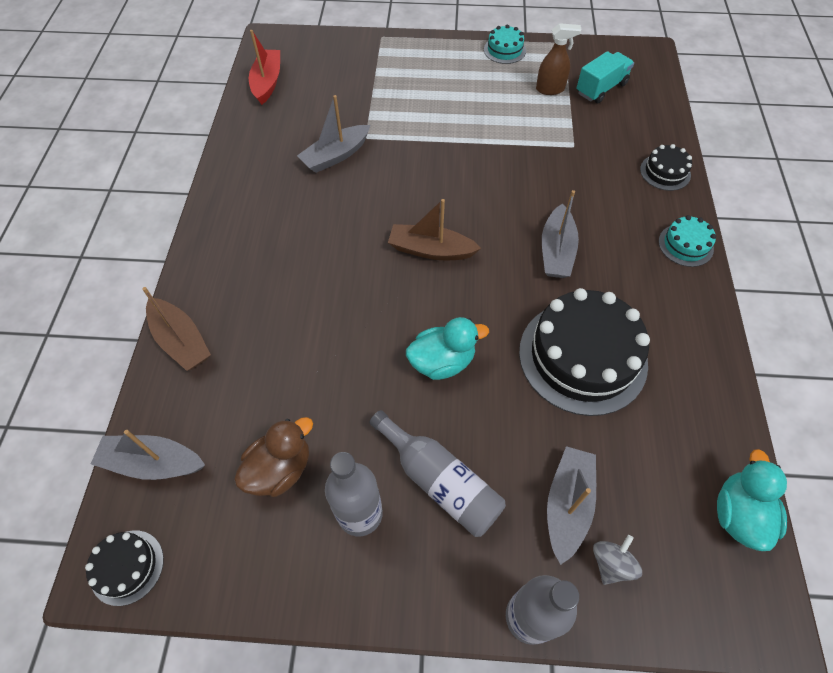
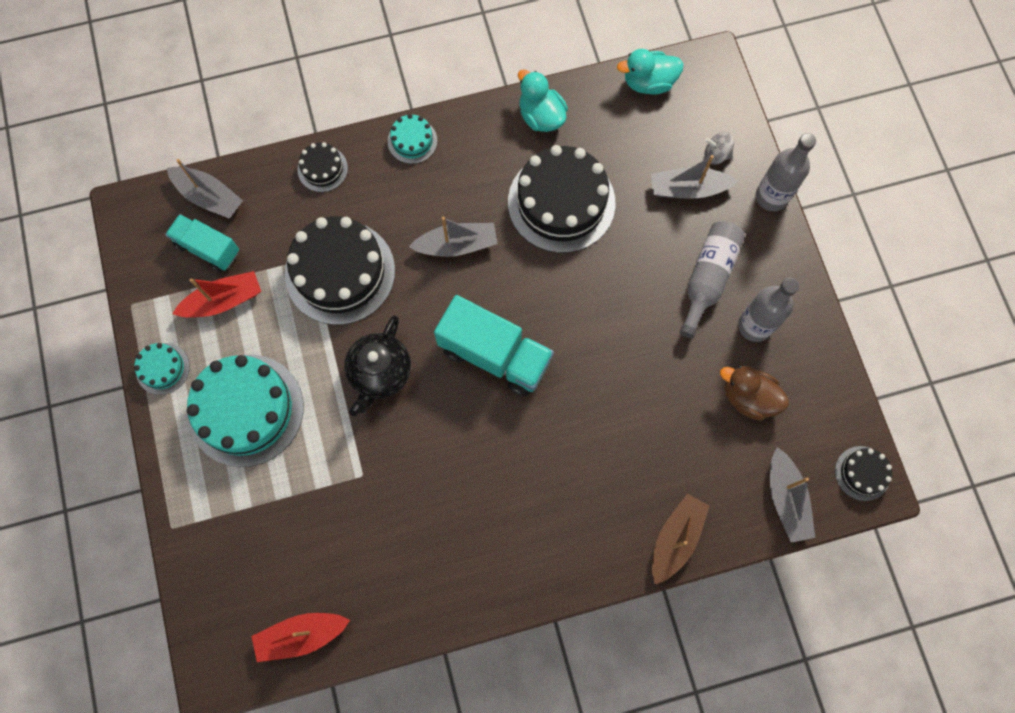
camera: 110 degrees left, 15 degrees up
(336, 156) = (400, 496): grey boat -> grey boat (209, 197)
(431, 250) = (494, 355): brown boat -> turquoise truck
(442, 362) = (608, 308): turquoise duck -> turquoise duck (541, 116)
(448, 167) = (380, 373): none -> black teapot
(452, 85) = (246, 410): none -> turquoise cake
(550, 89) = (223, 301): brown spray bottle -> red boat
(554, 162) = (340, 272): none -> black cake

